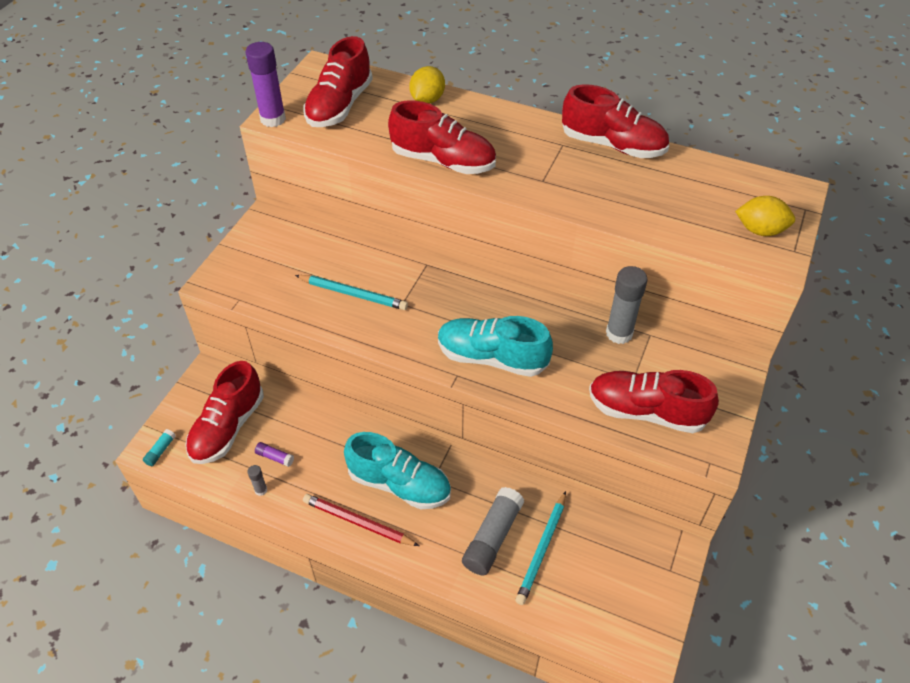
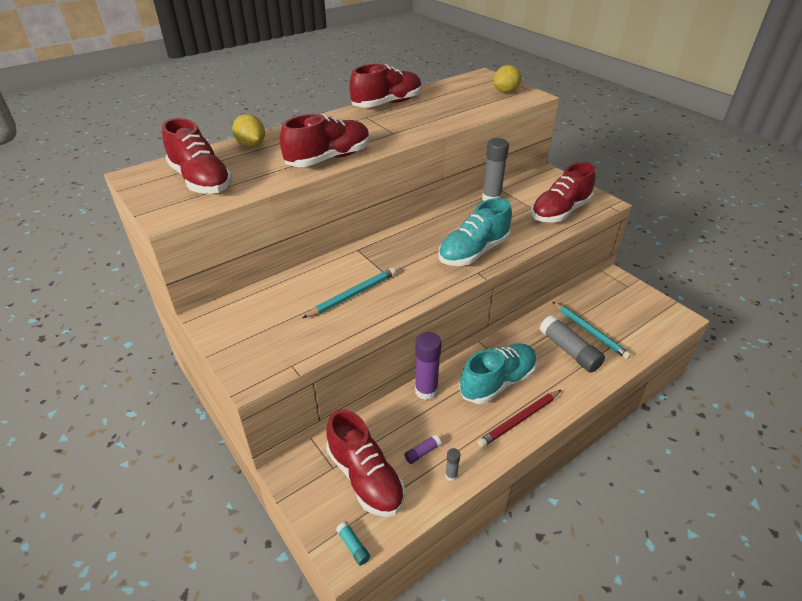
camera: 60 degrees left, 10 degrees down
(273, 119) = (167, 216): purple glue stick -> purple glue stick (426, 391)

